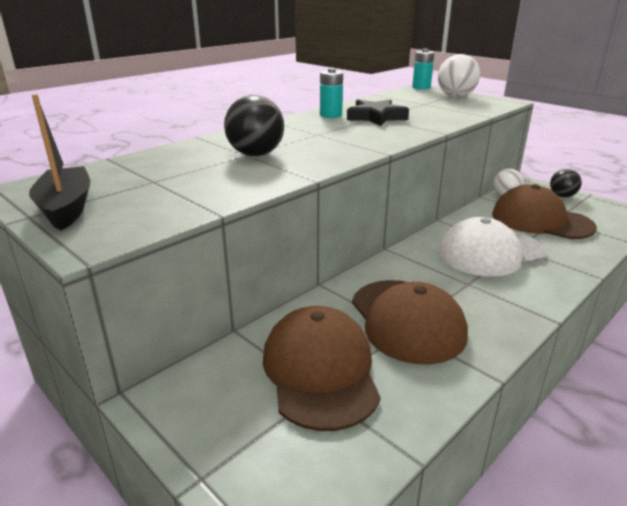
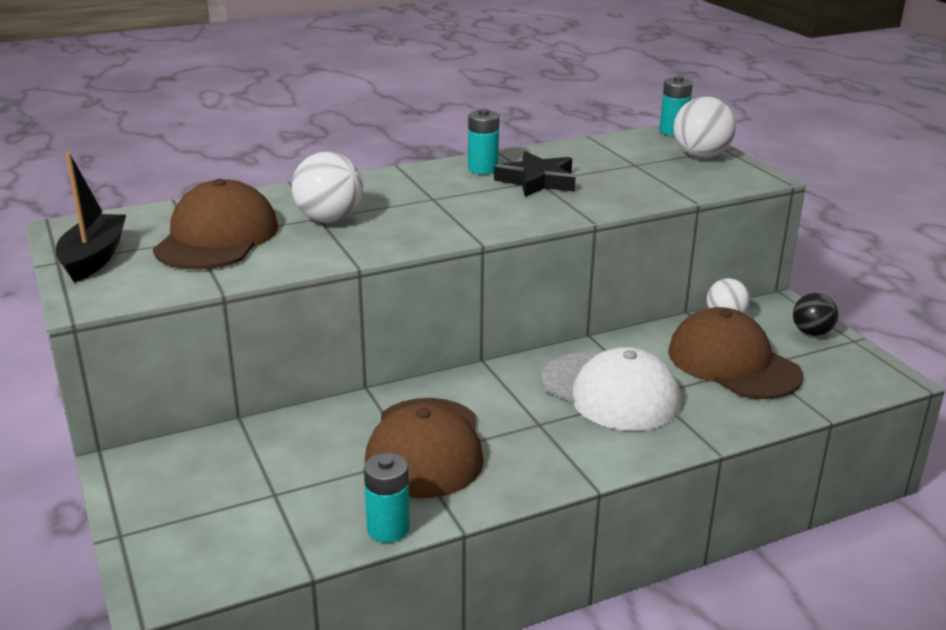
camera: 20 degrees right, 0 degrees up
(256, 154) = (329, 220): black ball -> white ball
(320, 371) = (290, 476): brown cap -> brown cap (217, 237)
(443, 397) = (388, 529): none -> turquoise battery
(490, 252) = (610, 392): white cap -> white cap turned 135 degrees counterclockwise

